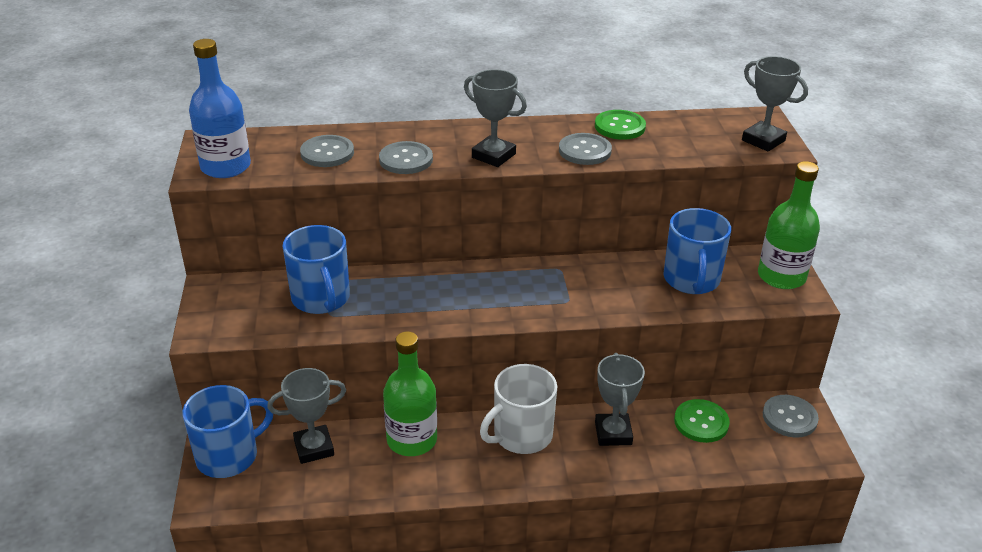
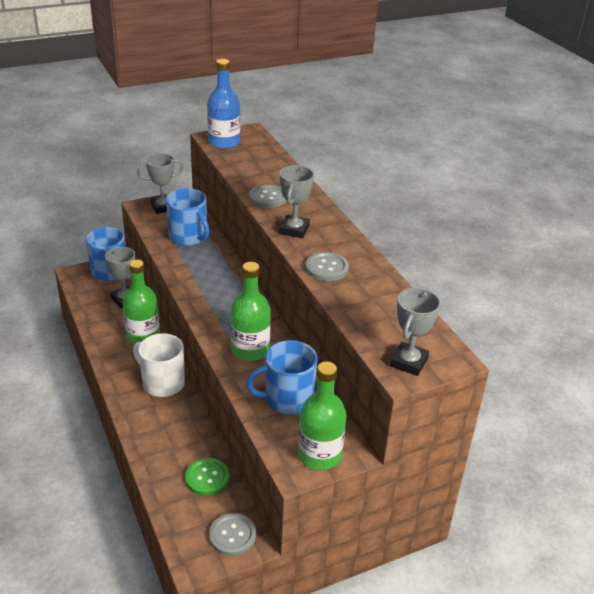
camera: 70 degrees right, 0 degrees up
(321, 298) = (188, 237): blue mug -> blue mug turned 90 degrees counterclockwise
(327, 153) = (259, 169): grey button -> none
(598, 290) = (250, 350): none -> green bottle
(613, 433) = (179, 429): grey trophy -> grey trophy (163, 207)
(620, 126) = (377, 280): green button -> none

